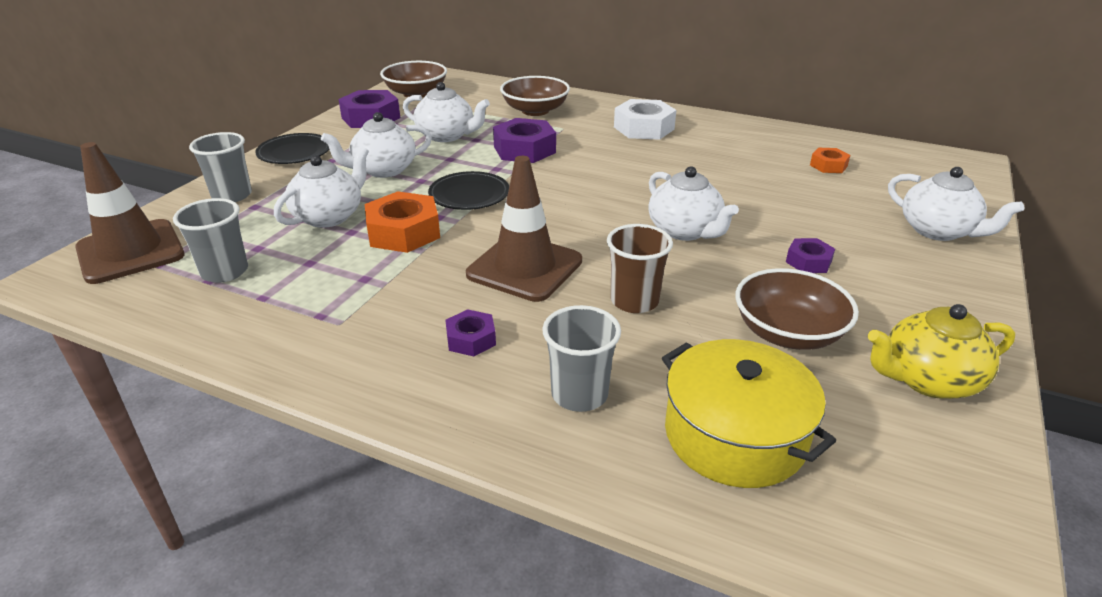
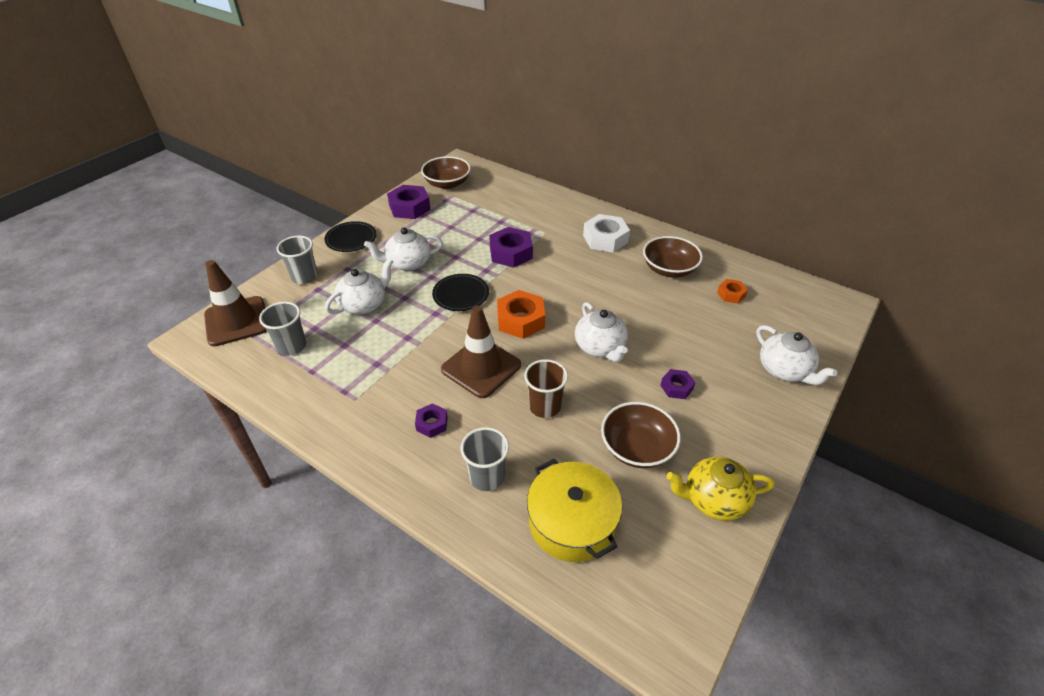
camera: 10 degrees right, 10 degrees up
(403, 232) = (409, 325): orange nut -> orange nut (520, 320)
(447, 136) = (459, 232): white teapot -> none
(535, 110) = (529, 211): brown bowl -> brown bowl (669, 269)

